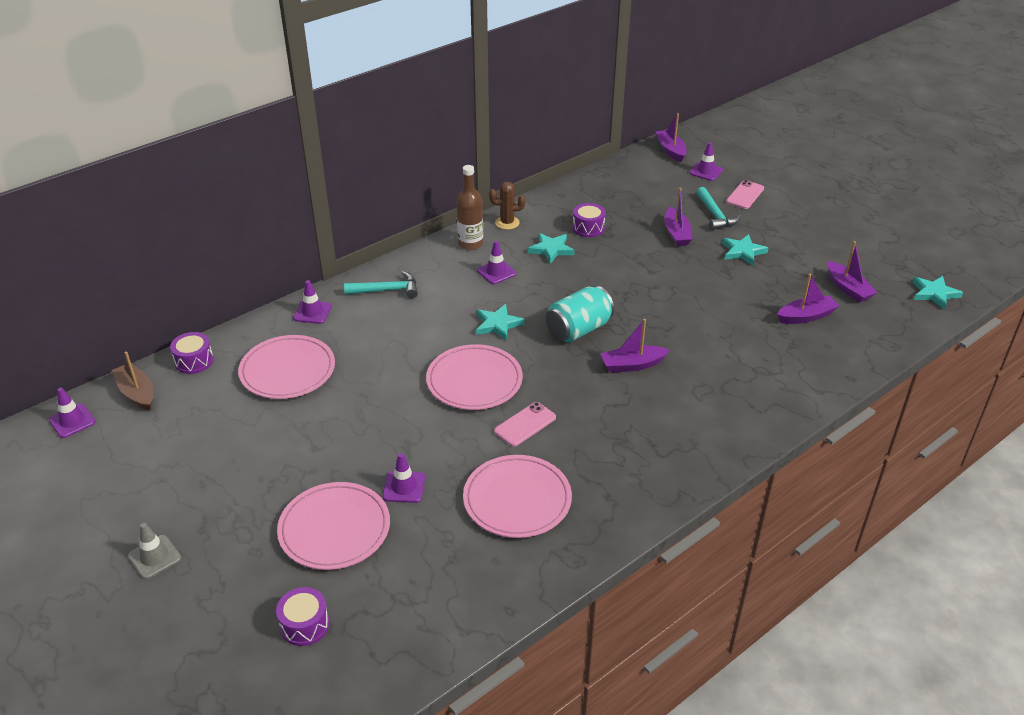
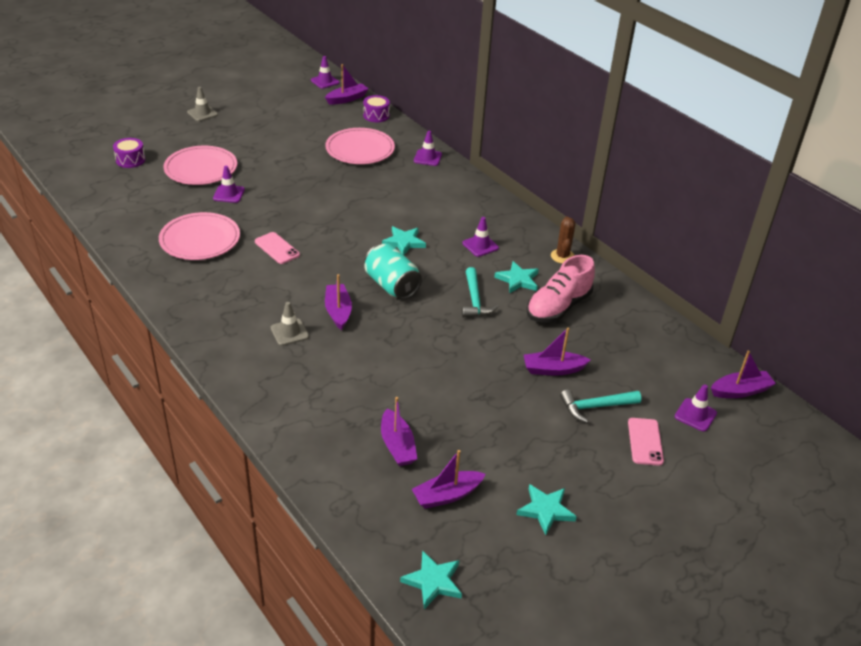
camera: 90 degrees right, 0 degrees up
(137, 393) = (347, 99): brown boat -> purple boat
(387, 290) = (454, 190): turquoise hammer -> turquoise hammer (474, 300)
(470, 244) = (525, 234): brown bottle -> none
(474, 381) = (333, 227): pink plate -> none
(588, 228) = (558, 307): purple drum -> pink shoe
(677, 397) = (289, 332): none -> grey traffic cone
(743, 252) = (520, 417): turquoise star -> turquoise star (546, 510)
(745, 195) = (645, 442): pink phone -> pink phone turned 60 degrees clockwise

